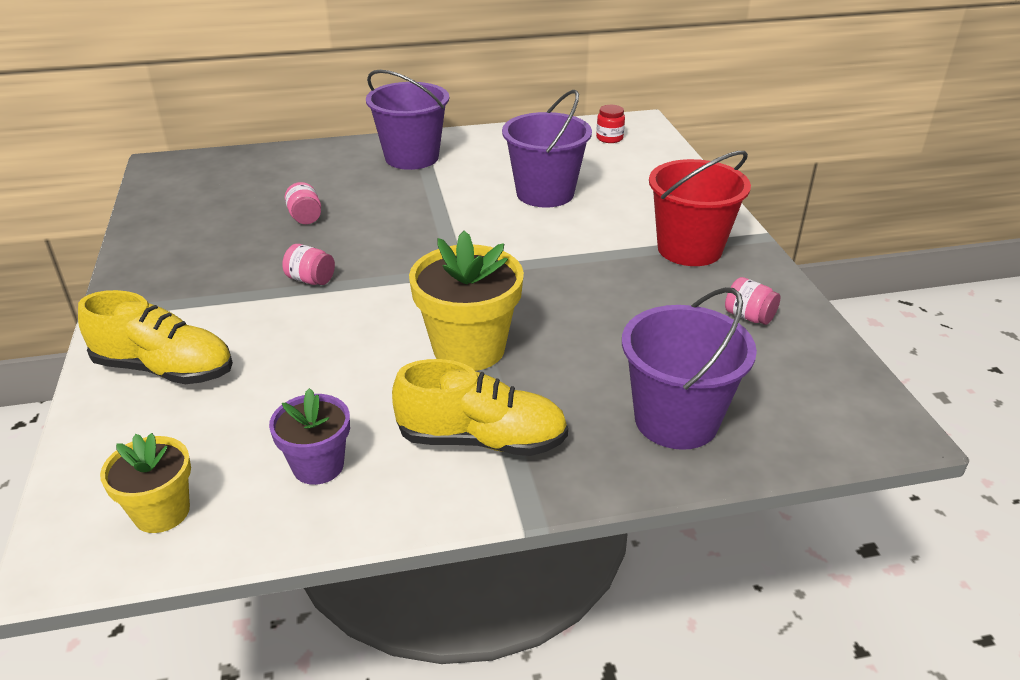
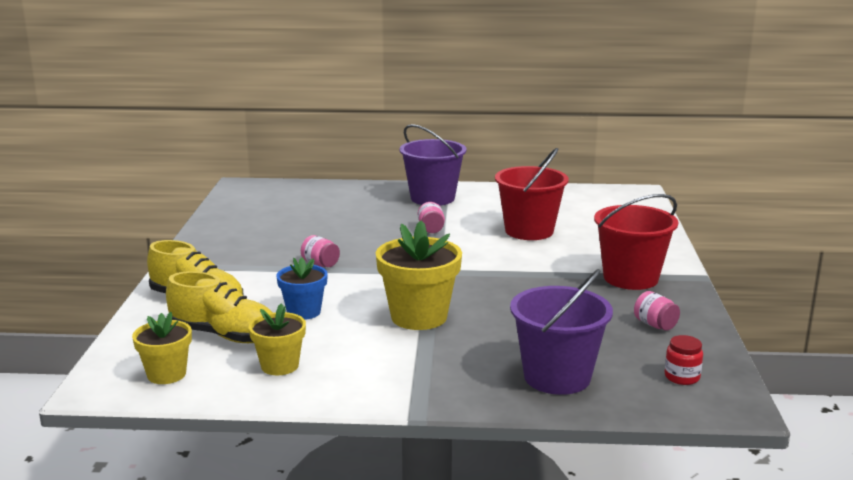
camera: 15 degrees right, 15 degrees down
(305, 217) = (333, 227): pink jar -> pink jar (431, 229)
(317, 364) = (304, 312): none -> blue flower pot
(318, 466) = (280, 366): purple flower pot -> yellow flower pot
(482, 440) = (402, 368): yellow shoe -> yellow shoe (224, 335)
(545, 193) = (529, 231): purple bucket -> red bucket
(609, 138) = (604, 200): red jar -> red jar (682, 377)

